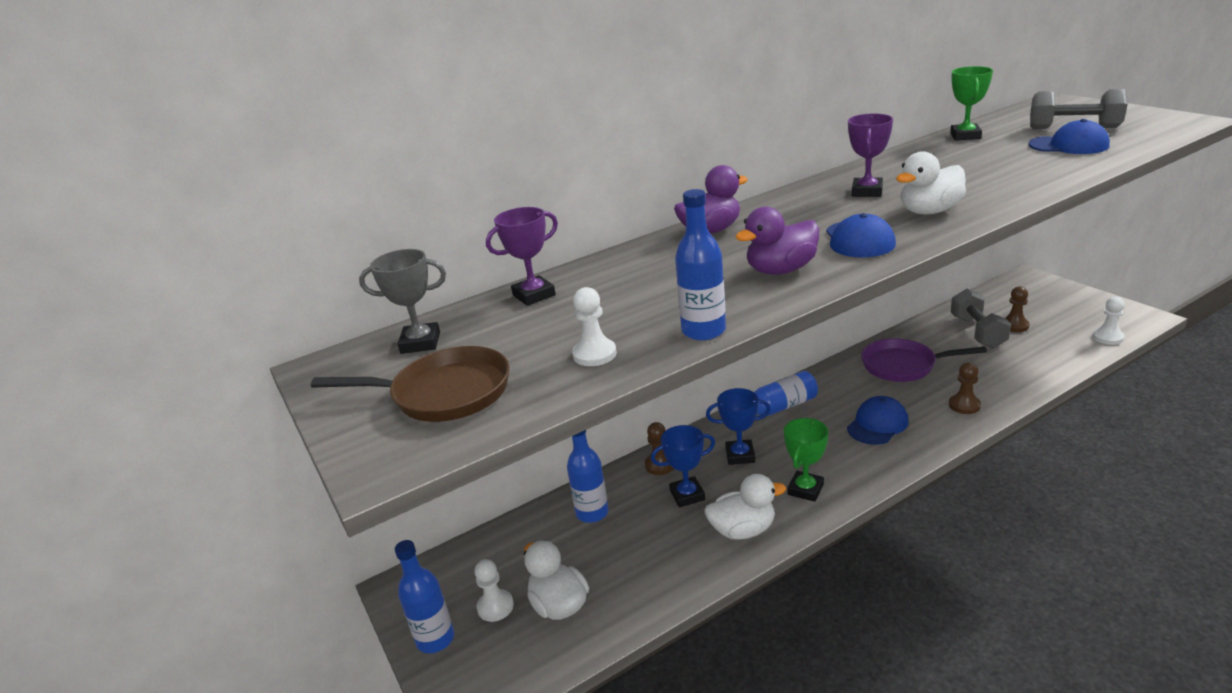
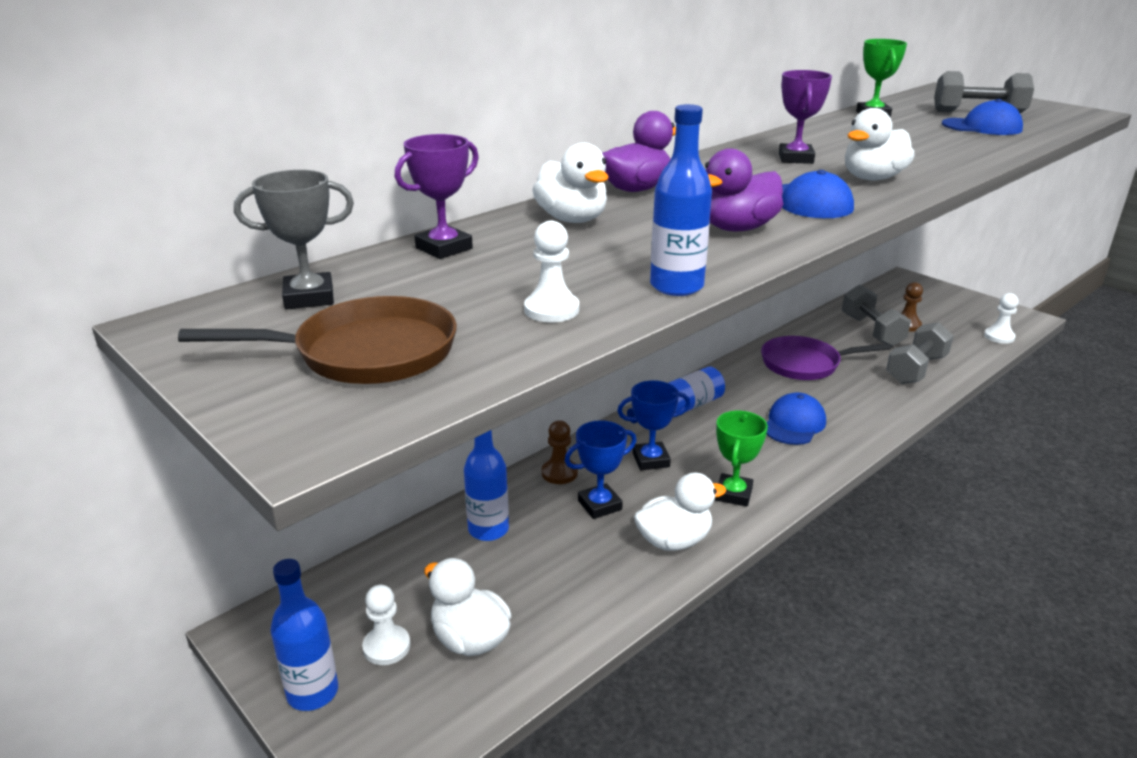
camera: 15 degrees left, 0 degrees up
(645, 264) = (572, 219): none -> white duck
(964, 405) = (878, 403): brown pawn -> none
(1011, 371) = (916, 369): none -> grey dumbbell

